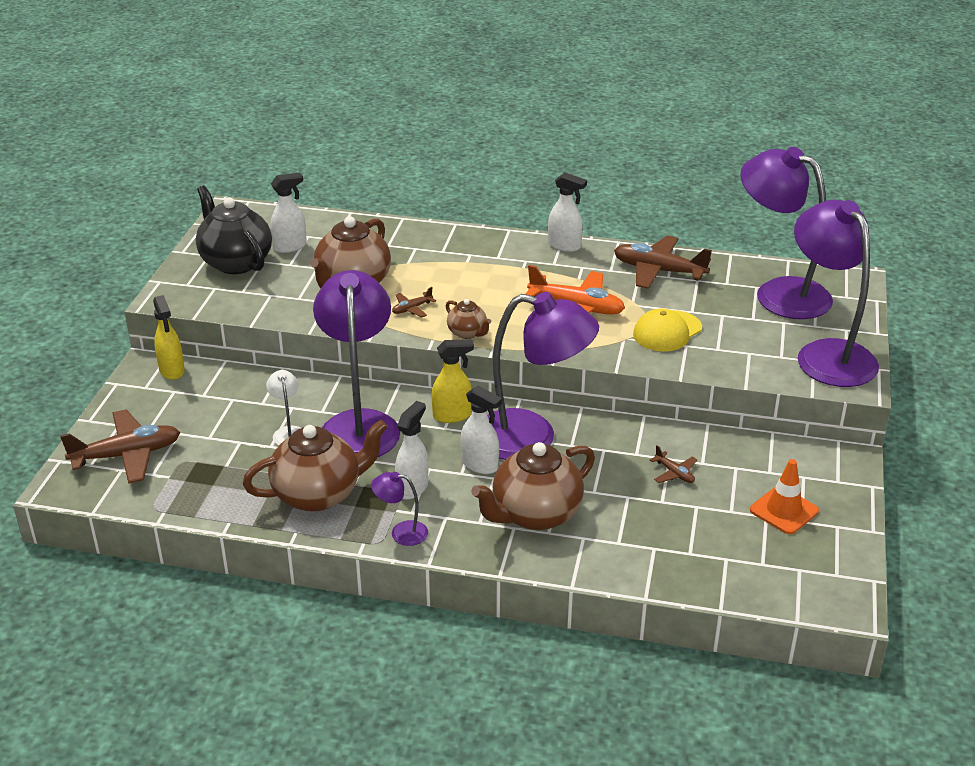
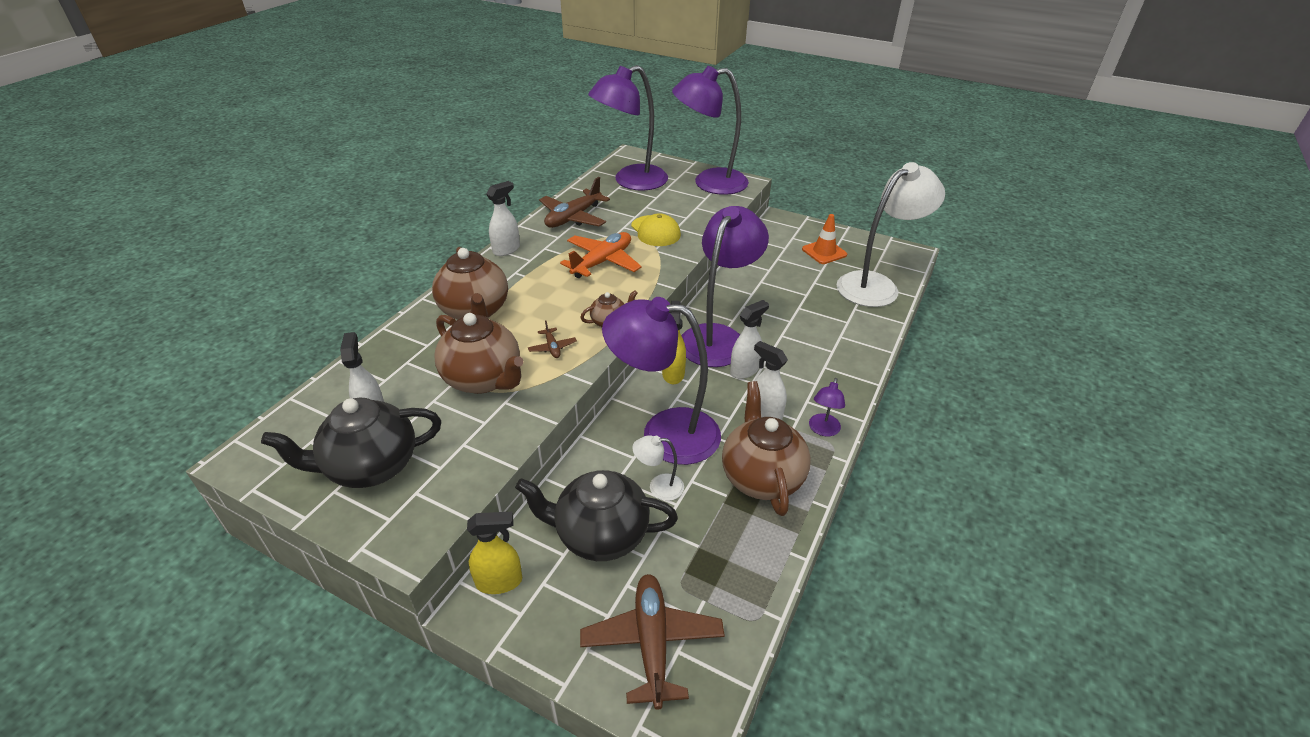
camera: 75 degrees left, 5 degrees up
(226, 409) = (600, 535): none -> black teapot
(535, 514) = (811, 353): brown teapot -> brown teapot (475, 311)
(674, 473) = (777, 283): brown plane -> none
(726, 567) = (876, 285): none -> white lamp

